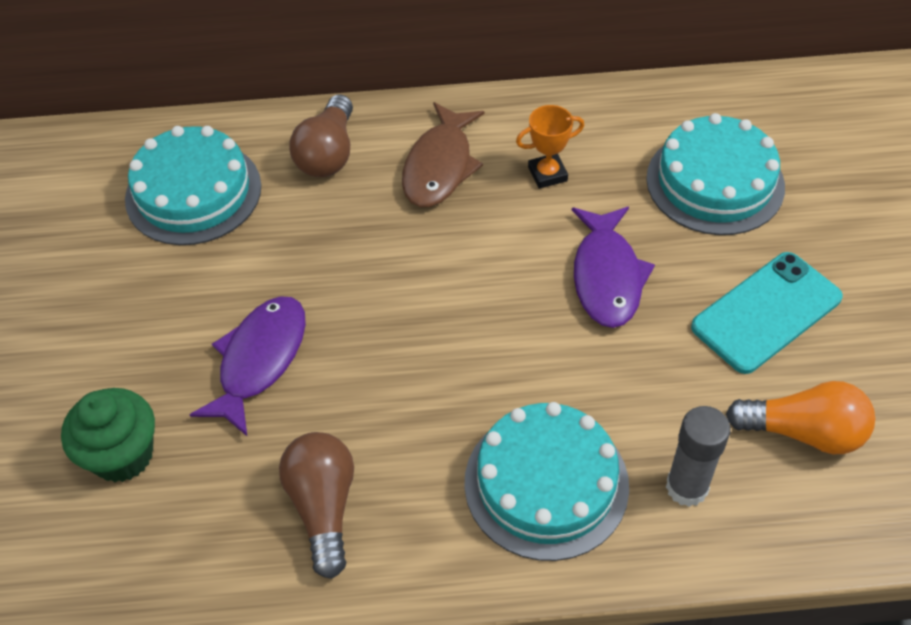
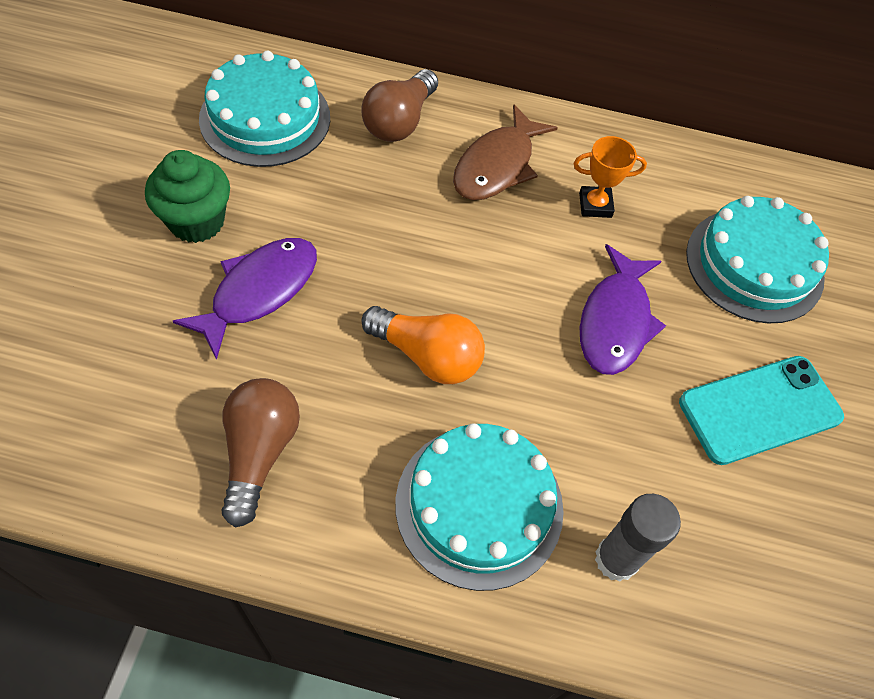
camera: 10 degrees right, 5 degrees up
(122, 455) = (99, 338): green cupcake -> green cupcake (196, 221)
(803, 432) = (755, 544): orange light bulb -> orange light bulb (427, 356)

